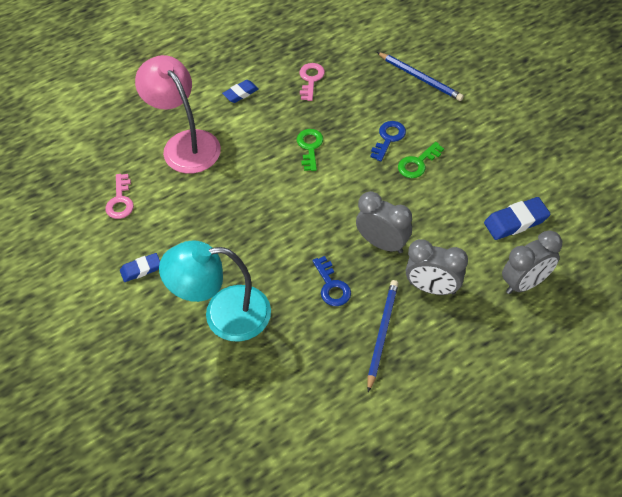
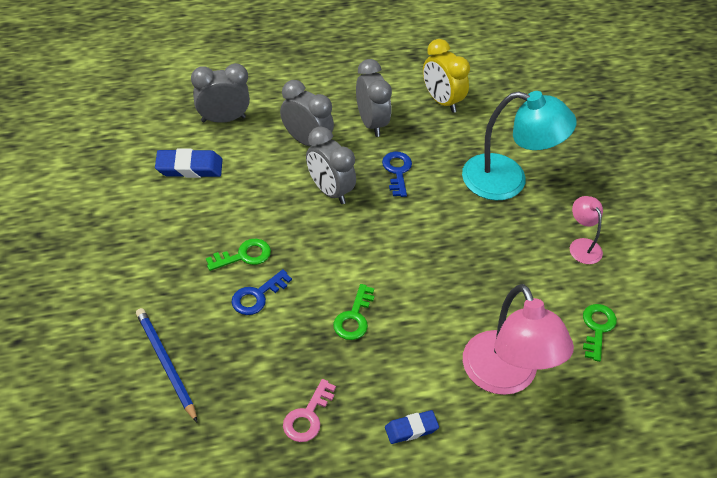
camera: 165 degrees left, 5 degrees down
(120, 201) = (597, 328): pink key -> green key
(141, 269) = (582, 245): blue eraser -> pink lamp
(322, 394) = (441, 101): none -> yellow clock
(382, 334) = (371, 123): blue pencil -> grey clock

